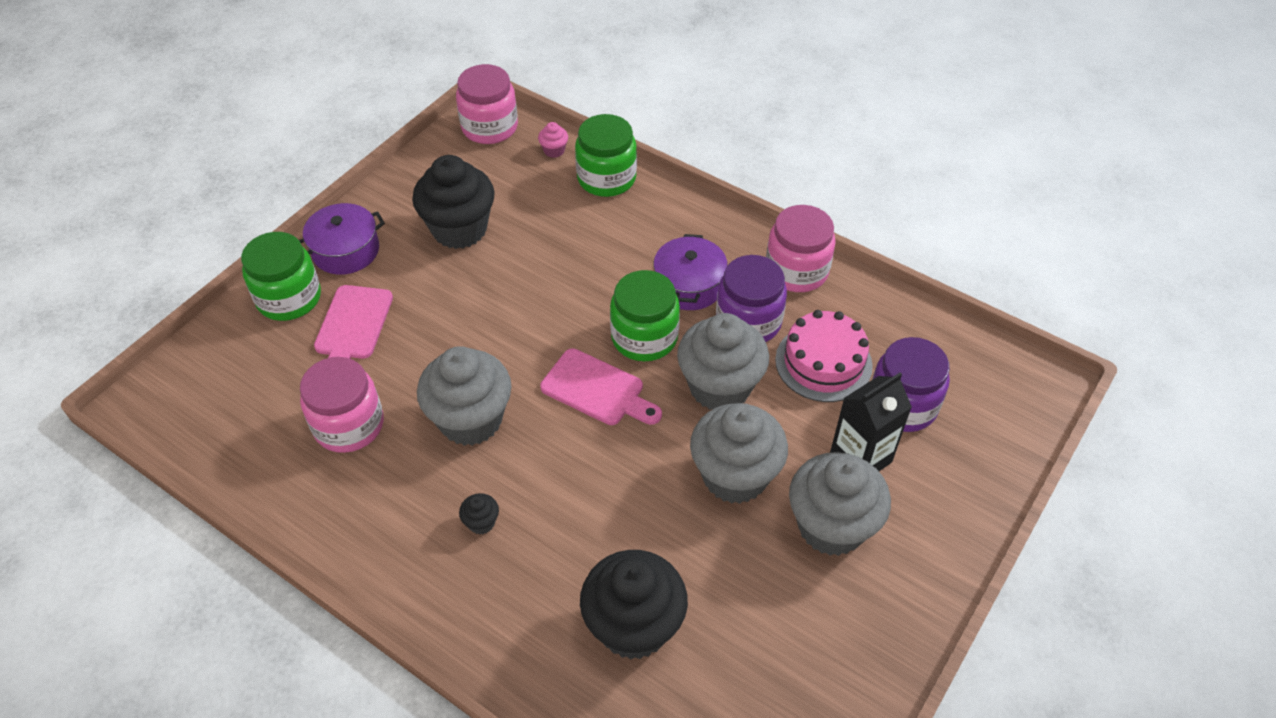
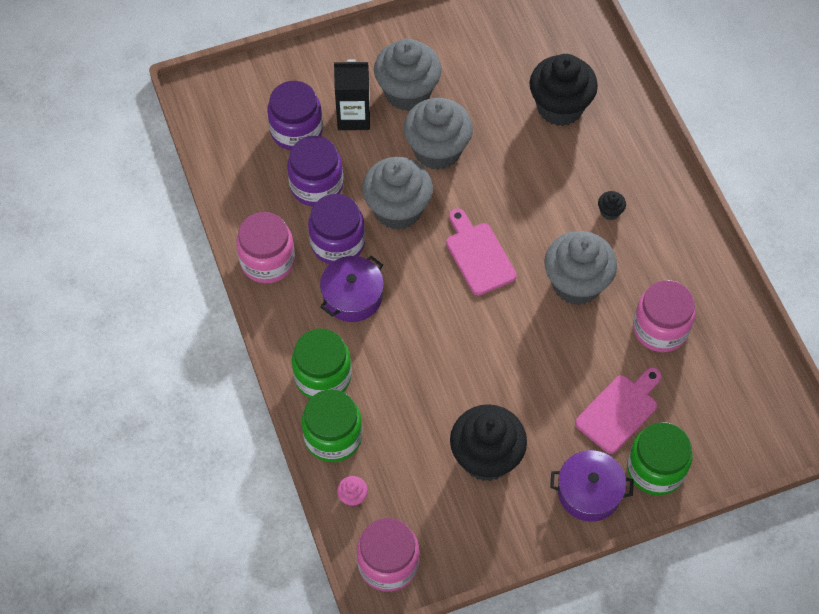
camera: 145 degrees left, 10 degrees up
(644, 337) = (417, 274): green jar -> green jar (323, 376)
(823, 362) = (316, 185): pink cake -> purple jar

